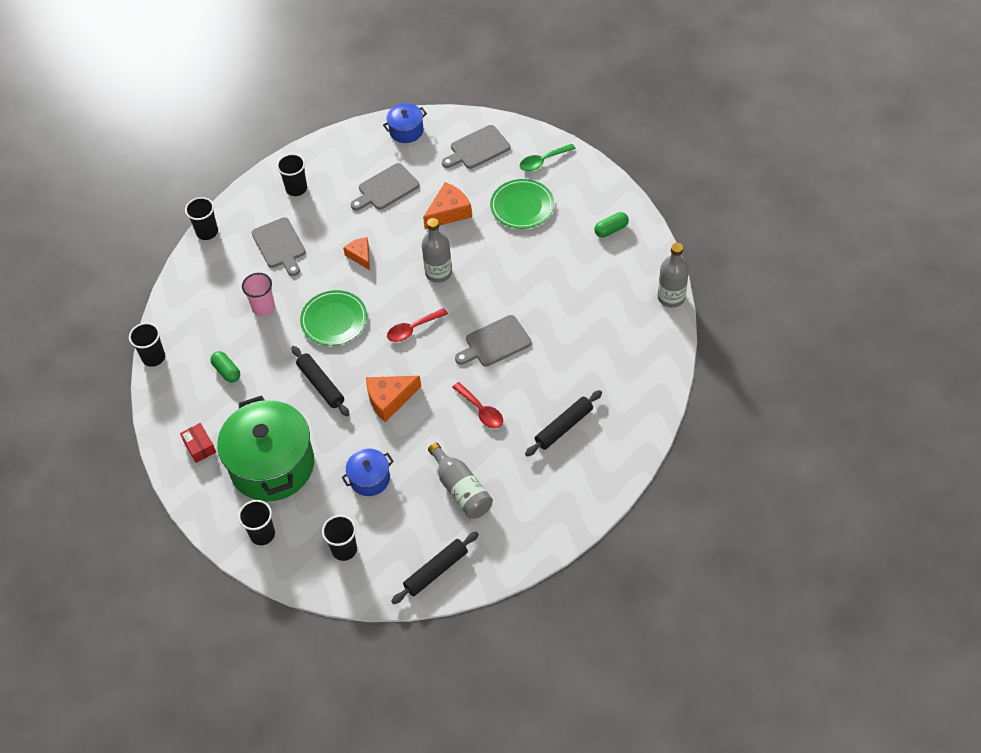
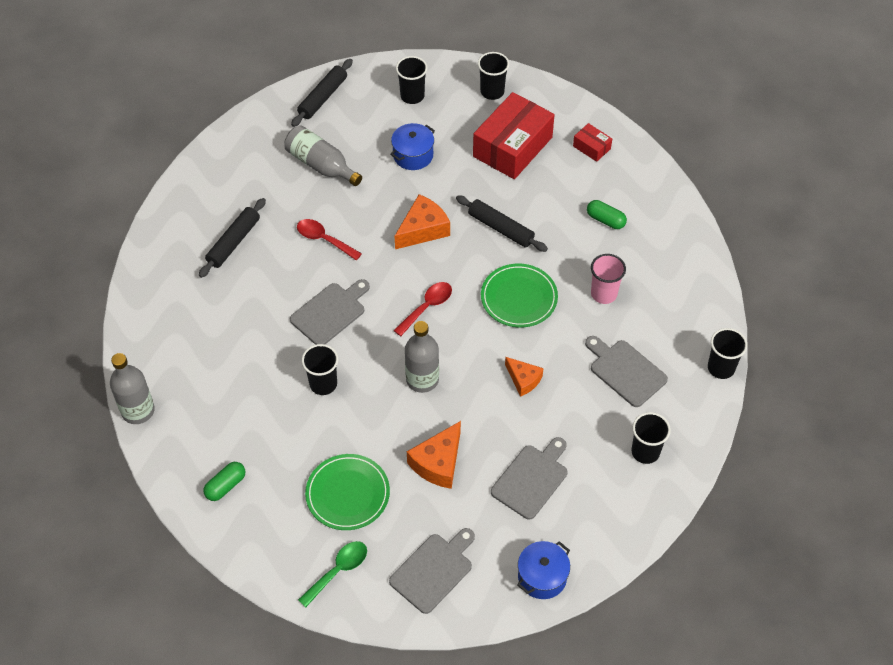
camera: 160 degrees right, 0 degrees up
(153, 357) = (690, 217): black cup -> black cup (323, 384)
(272, 465) = (512, 147): green pot -> red box

